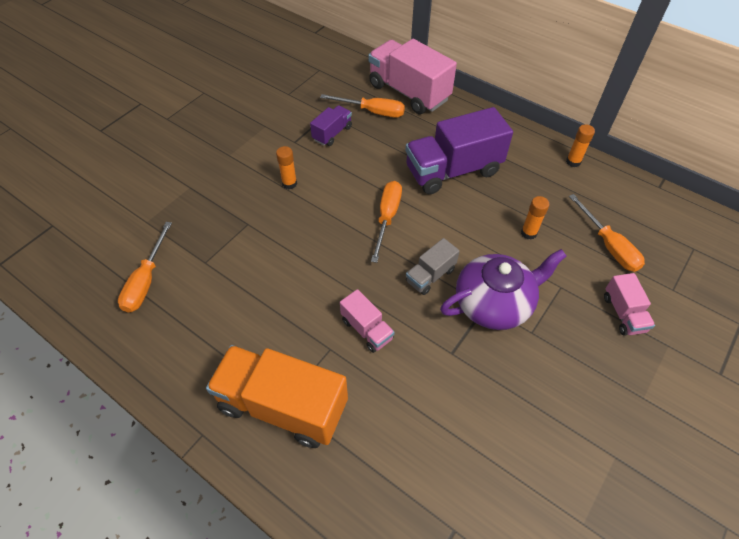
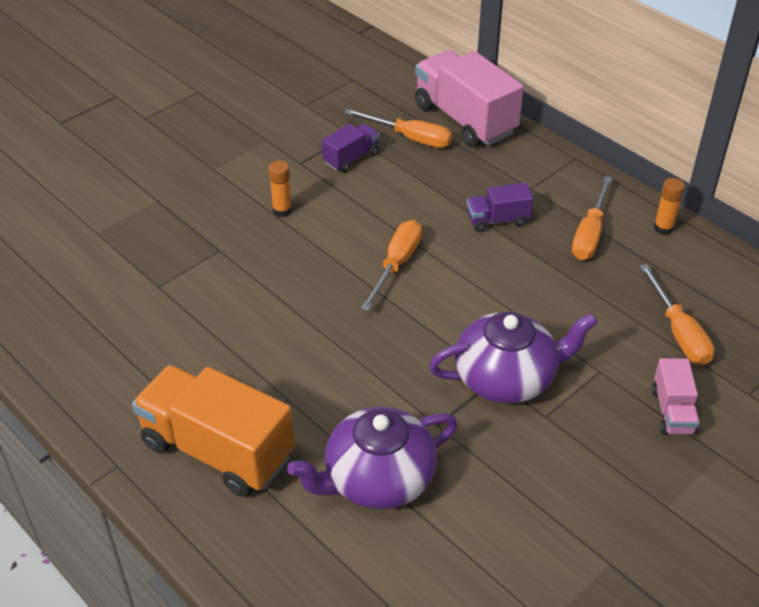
camera: 10 degrees right, 10 degrees down
(146, 281) = (84, 297): orange screwdriver -> orange screwdriver (589, 234)
(367, 329) = (338, 384): pink truck -> none
(417, 411) = (377, 479): none -> purple teapot
(430, 275) = (434, 336): grey truck -> none
(453, 171) = (497, 220): purple truck -> purple truck, size x0.50
(528, 233) = (576, 304): orange glue stick -> none

